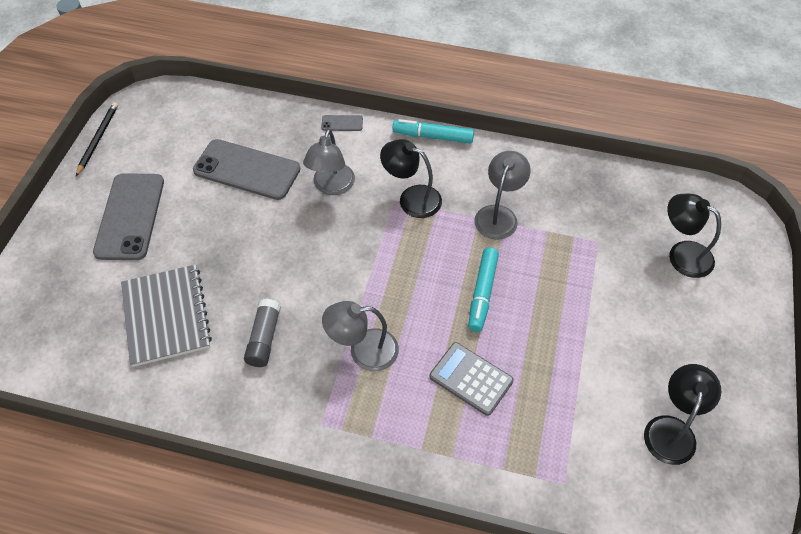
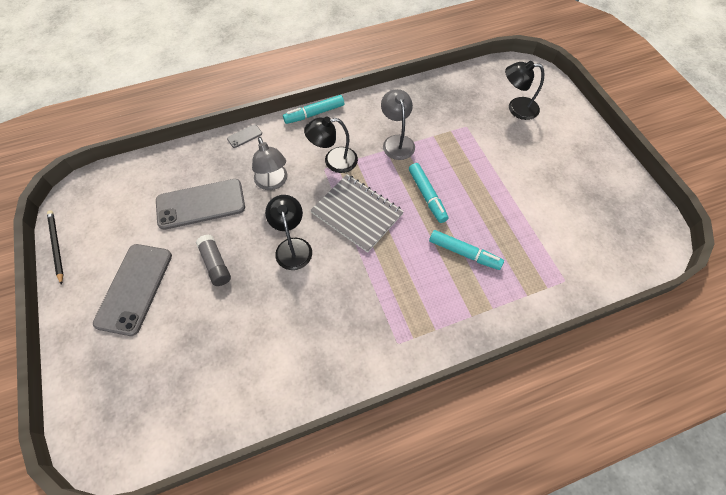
camera: 35 degrees left, 5 degrees up
(130, 216) = (134, 288): grey phone -> grey phone turned 45 degrees clockwise
(166, 316) = (226, 343): grey notebook -> grey notebook (357, 213)
(264, 338) = (311, 312): grey glue stick -> grey glue stick (215, 264)
(363, 351) = (385, 278): grey lamp -> none
(471, 379) = (464, 253): grey calculator -> turquoise marker
(671, 429) = (592, 211): black lamp -> black lamp (292, 246)

